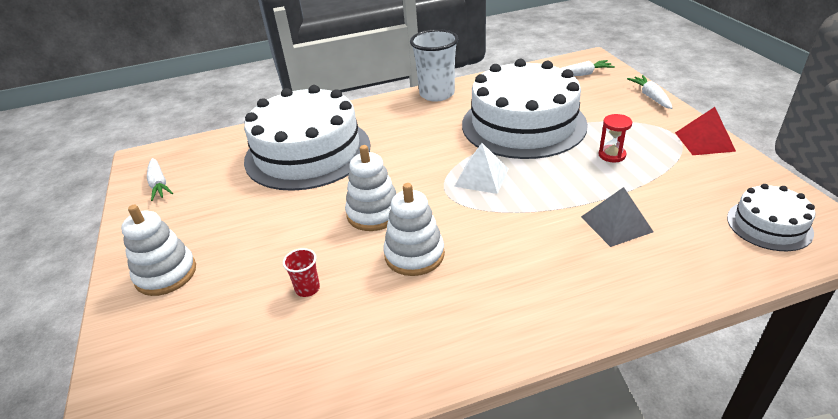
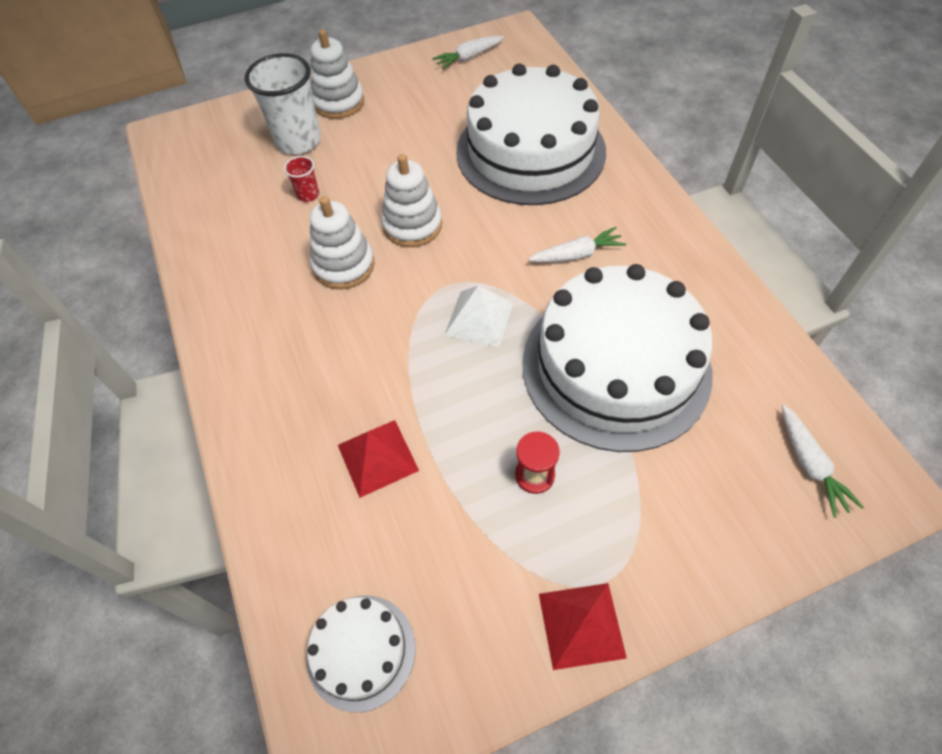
camera: 85 degrees right, 20 degrees up
(437, 94) = (695, 259): white cup -> white cup (298, 141)
(616, 224) = (377, 457): grey pyramid -> red pyramid
(650, 97) = (735, 570): white carrot -> white carrot (577, 254)

